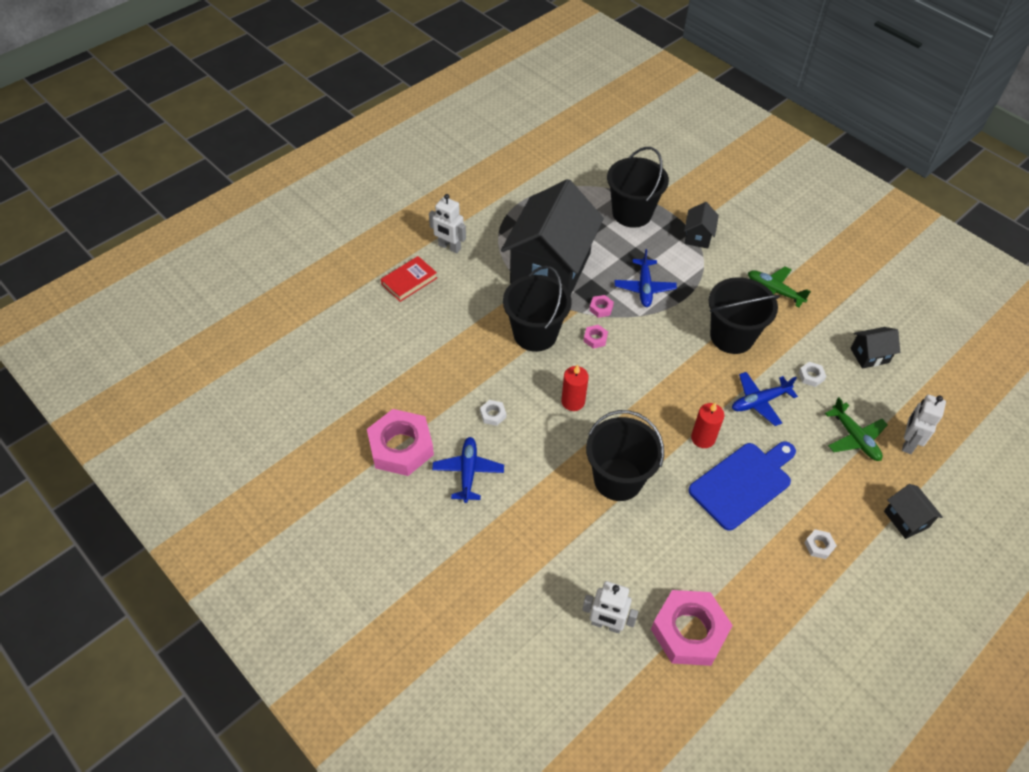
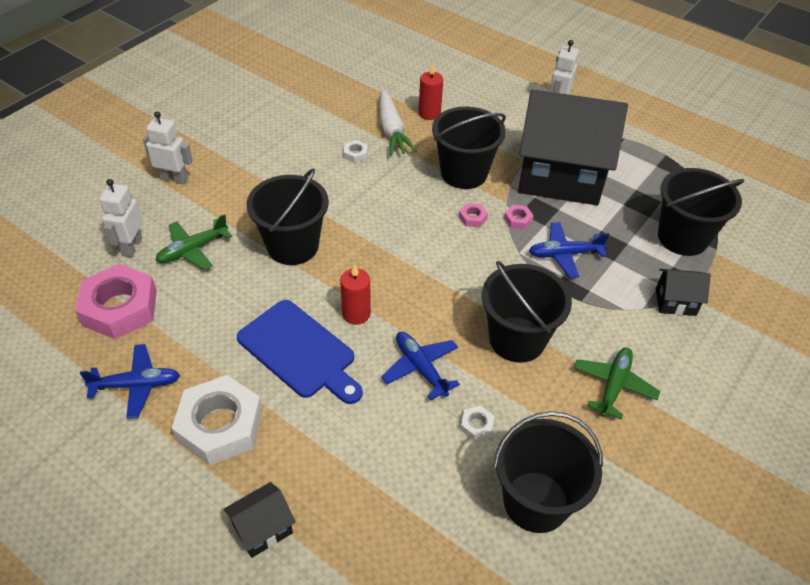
camera: 80 degrees right, 5 degrees down
(401, 447) = (310, 104): pink nut -> none
(409, 281) = (501, 86): red book -> none
(461, 380) = (391, 130): none -> white carrot
(468, 472) = (289, 145): blue plane -> blue plane (137, 385)
(573, 401) = (383, 207): red candle -> red candle (429, 113)
(819, 546) = (220, 426): white nut -> white nut, size x2.46
(855, 438) = (385, 474): green plane -> green plane (192, 250)
(869, 355) = (536, 501): black house -> black bucket
(908, 442) = (389, 543): white robot -> white robot (174, 179)

